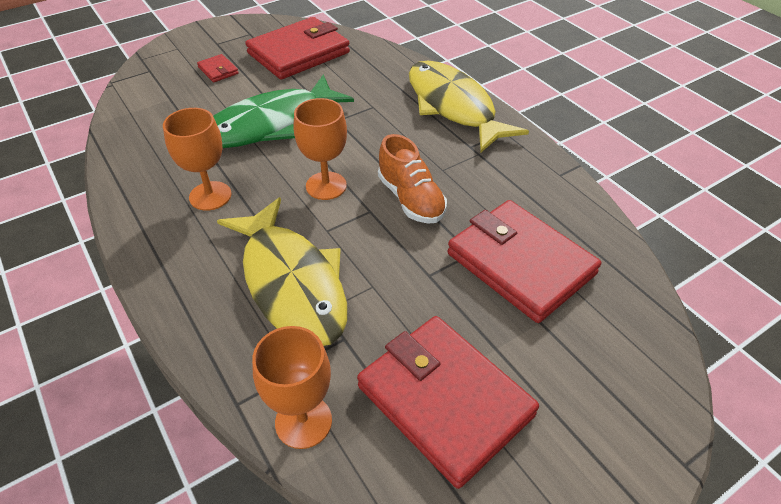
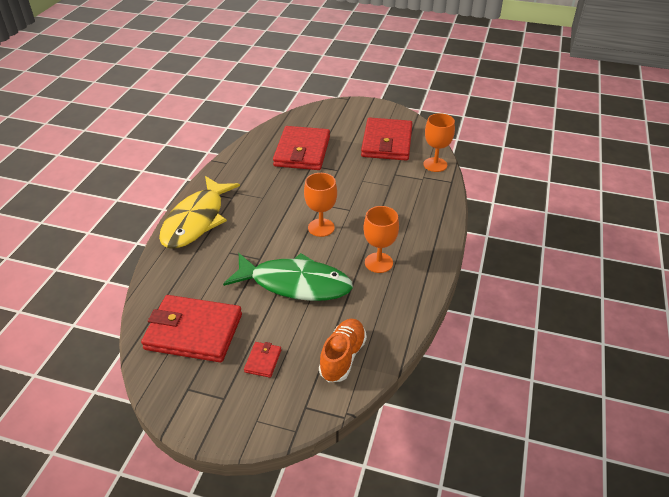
camera: 130 degrees left, 5 degrees down
(291, 283) = (390, 201): yellow fish -> none
(411, 199) = (297, 196): orange shoe -> orange shoe (342, 357)

